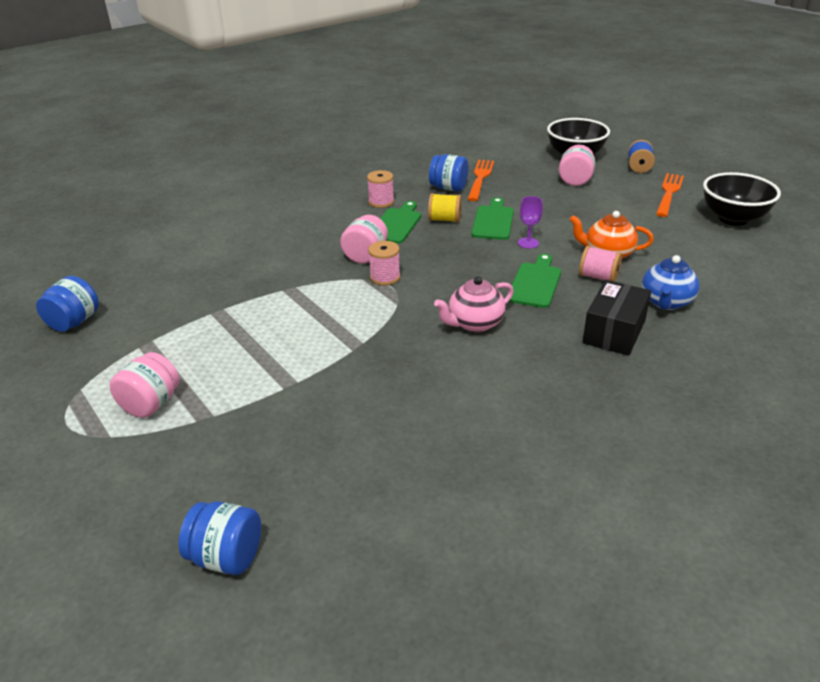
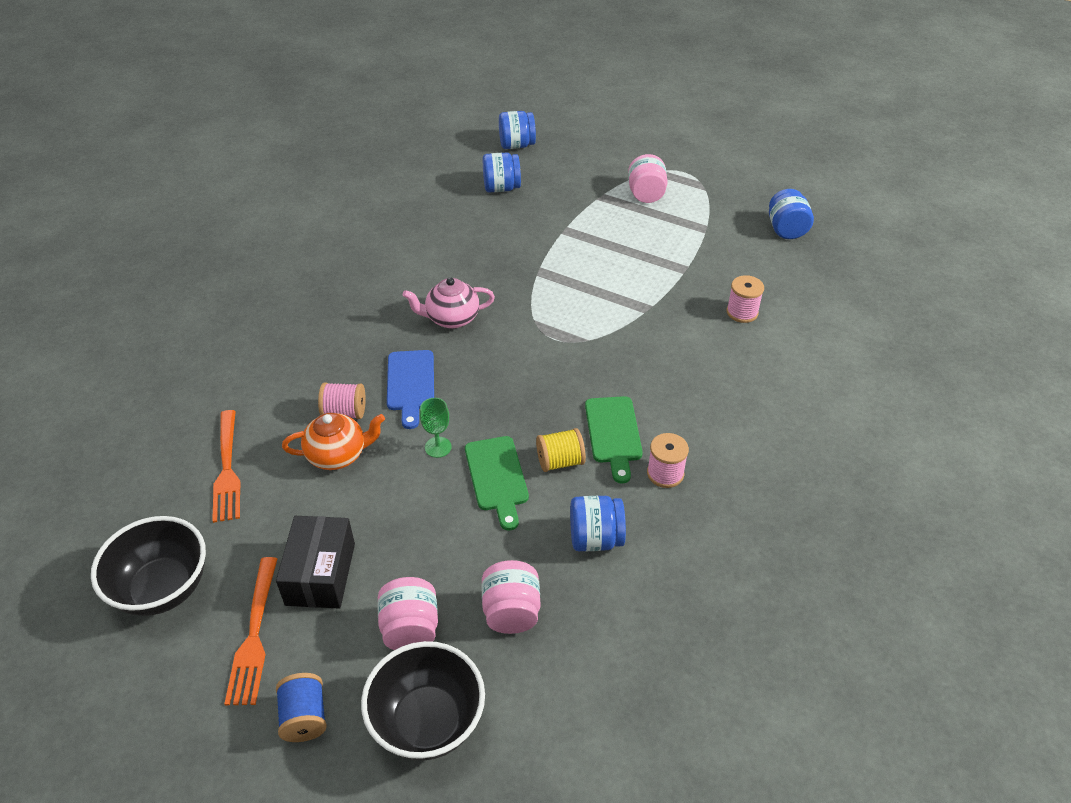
camera: 155 degrees right, 10 degrees up
(315, 472) = (501, 188): none -> blue jar
(366, 255) = (609, 372): pink jar -> pink jar (511, 612)
(385, 277) = (567, 348): pink spool -> pink spool (742, 312)
(474, 323) = (451, 319): pink teapot -> pink teapot turned 135 degrees counterclockwise
(480, 178) = (562, 583): orange fork -> orange fork (227, 469)
(528, 243) = (438, 447): purple goblet -> green goblet
(535, 283) = (410, 384): green cutting board -> blue cutting board
(614, 332) = (321, 344): black box -> black box (320, 574)
(666, 302) = (270, 396): blue teapot -> none

